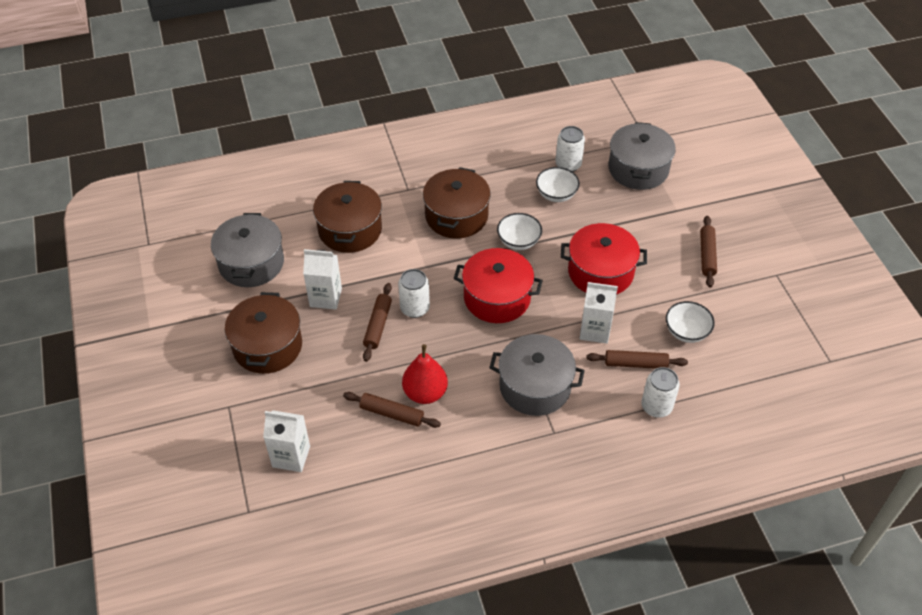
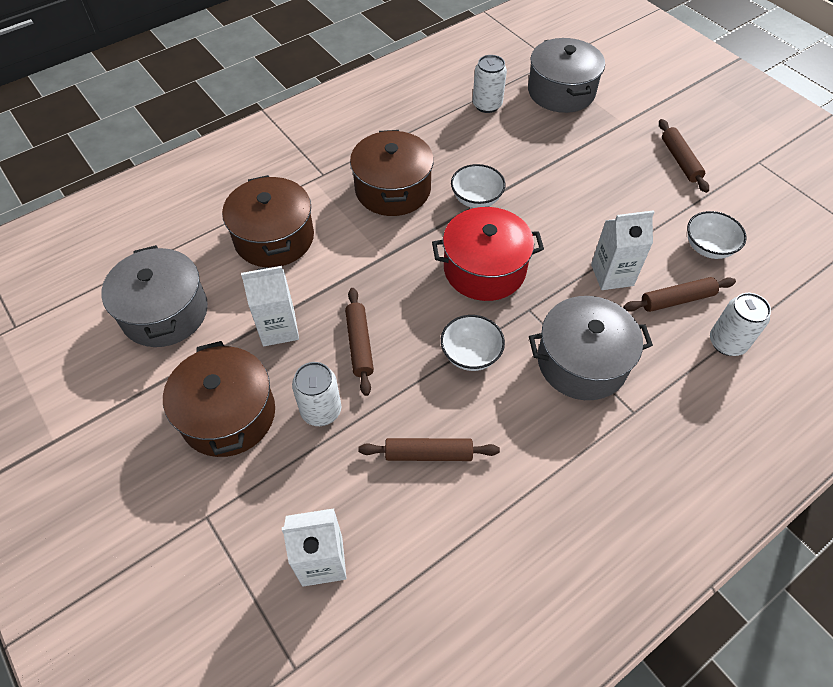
camera: 20 degrees left, 5 degrees up
(415, 308) = (395, 310): white can -> white can (321, 410)
(425, 393) = (457, 412): red pear -> none
(556, 194) = (491, 138): white bowl -> white bowl (470, 354)
(600, 272) = (582, 208): red pot -> none

